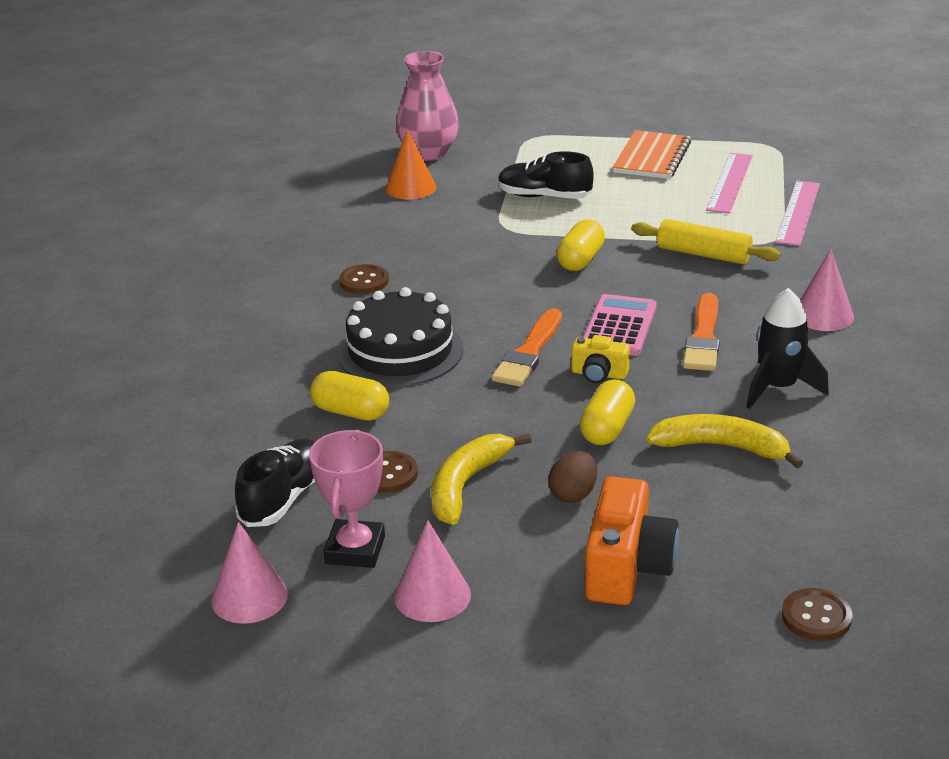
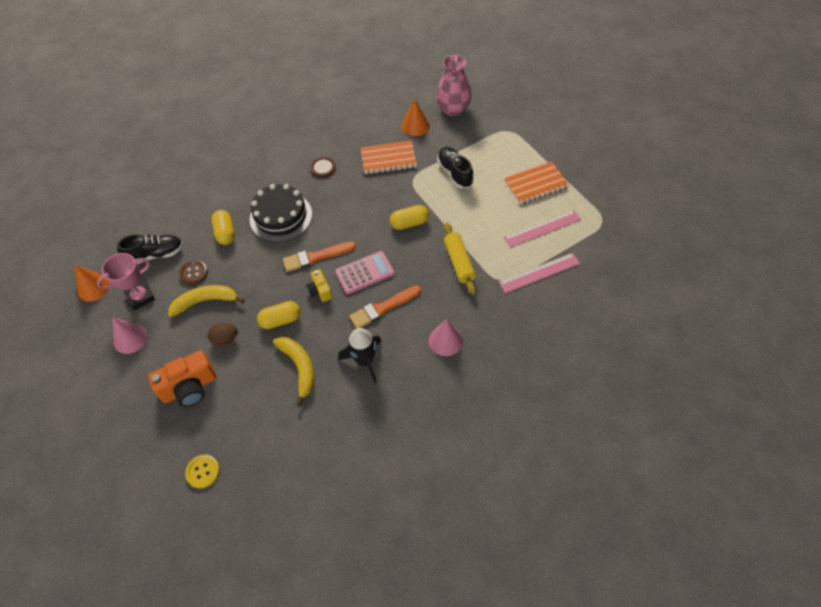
camera: 50 degrees right, 25 degrees up
(249, 597) = (93, 287): pink cone -> orange cone
(437, 229) = (388, 159): none -> orange notebook
(816, 617) = (203, 471): brown button -> yellow button

